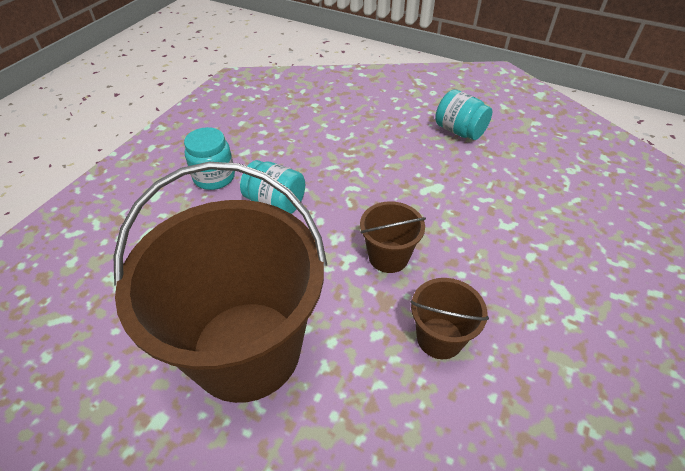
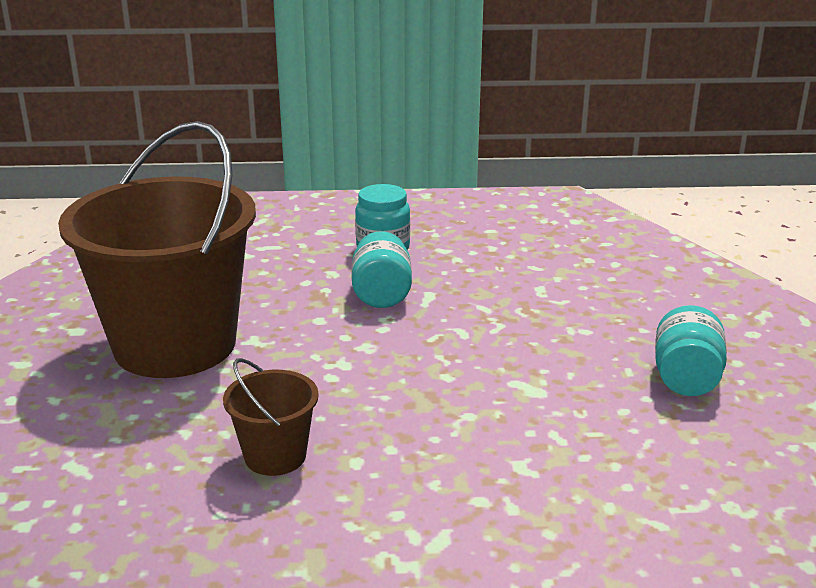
camera: 60 degrees right, 20 degrees down
(388, 256) = (369, 388): brown bucket -> none

